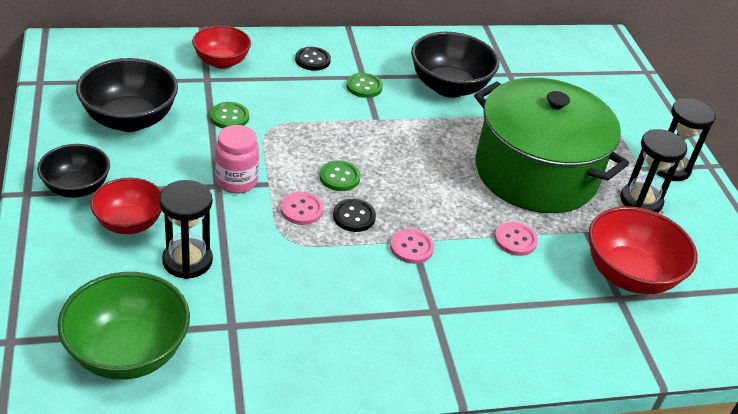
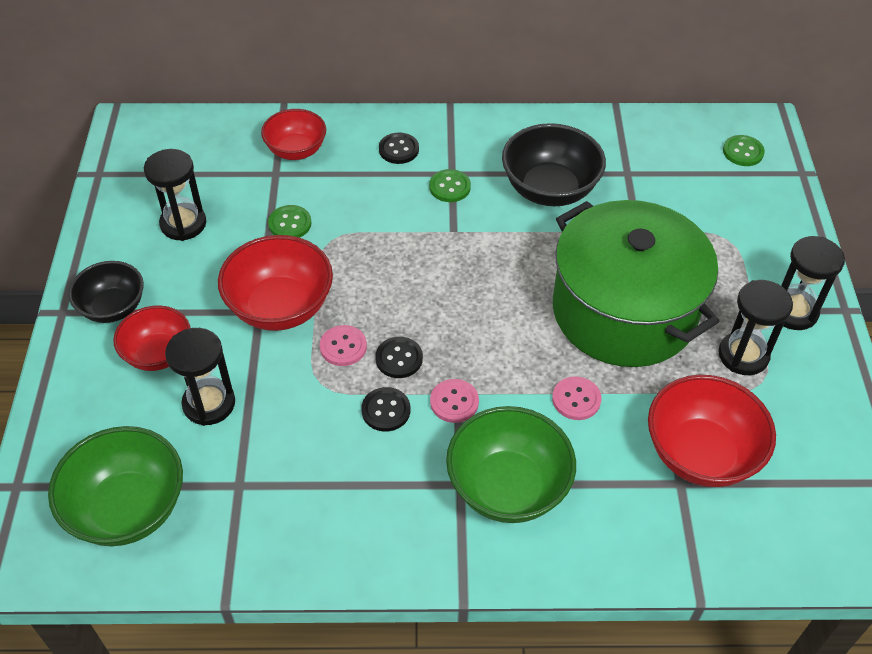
camera: 15 degrees right, 10 degrees up
(130, 119) = (183, 224): black bowl -> black hourglass
(236, 181) = (280, 307): pink jar -> red bowl
(339, 177) = (394, 307): green button -> green button (743, 152)
(353, 257) = (386, 410): none -> black button
(476, 311) = (507, 487): none -> green bowl

